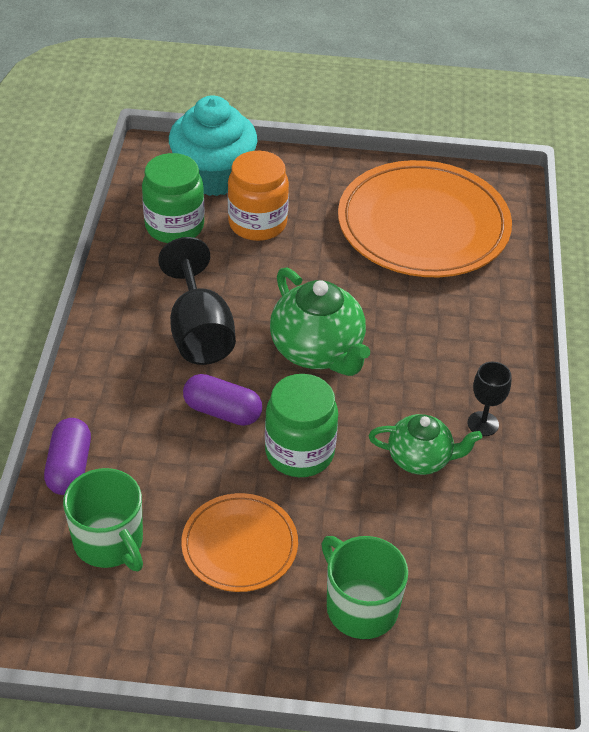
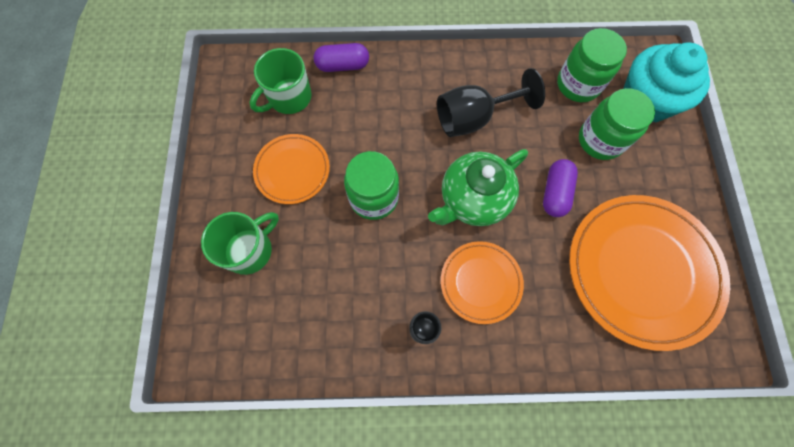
camera: 85 degrees right, 25 degrees up
(222, 411) = (402, 144): purple capsule -> purple capsule (555, 192)
(257, 223) = (600, 140): orange jar -> green jar
(420, 458) = (380, 282): green teapot -> none
(427, 360) = (480, 282): none -> orange plate

